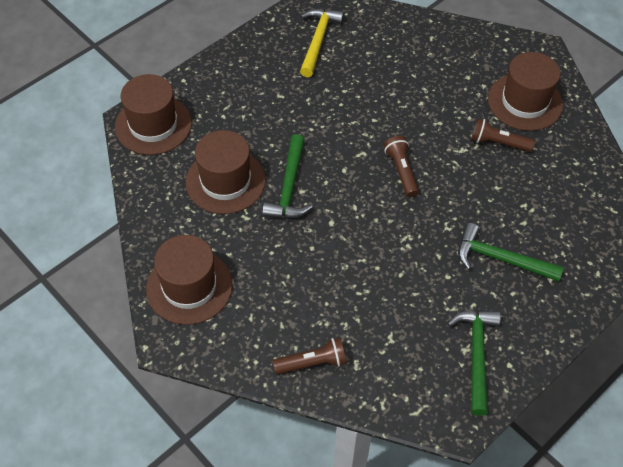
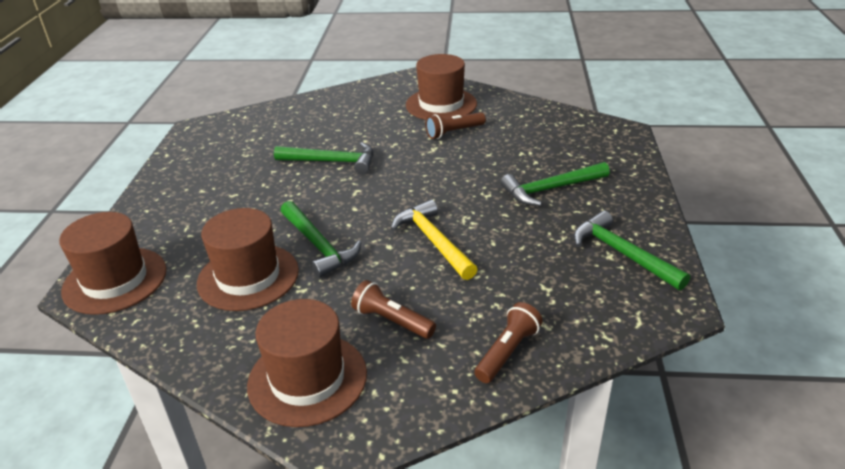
camera: 40 degrees left, 20 degrees down
(318, 40) = (227, 148): yellow hammer -> yellow hammer (434, 241)
(374, 110) = (332, 162): none -> green hammer
(401, 171) = (404, 184): brown flashlight -> brown flashlight (392, 321)

